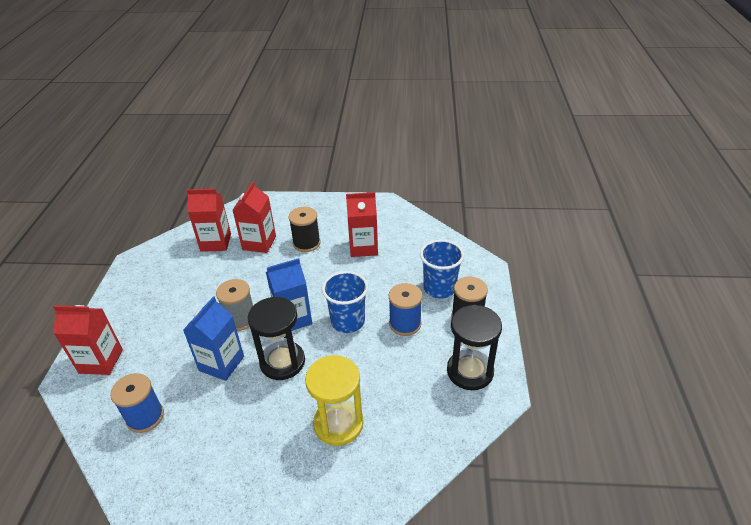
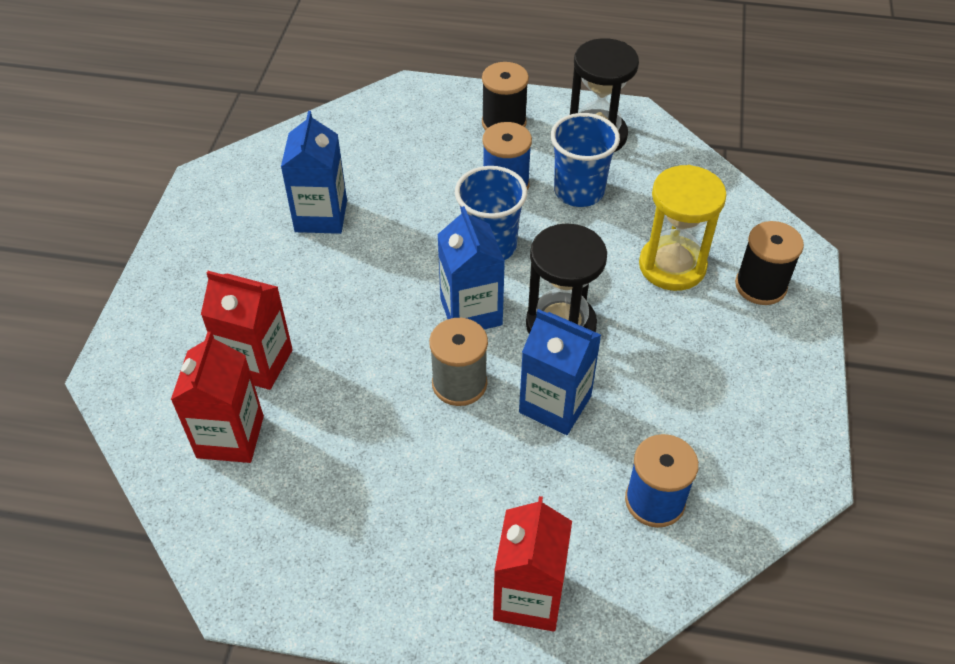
camera: 85 degrees left, 10 degrees up
(306, 243) = (284, 291): black spool -> black spool (760, 286)
(363, 247) = (321, 216): red carton -> blue carton
(439, 288) = (441, 141): blue cup -> blue cup (579, 191)

